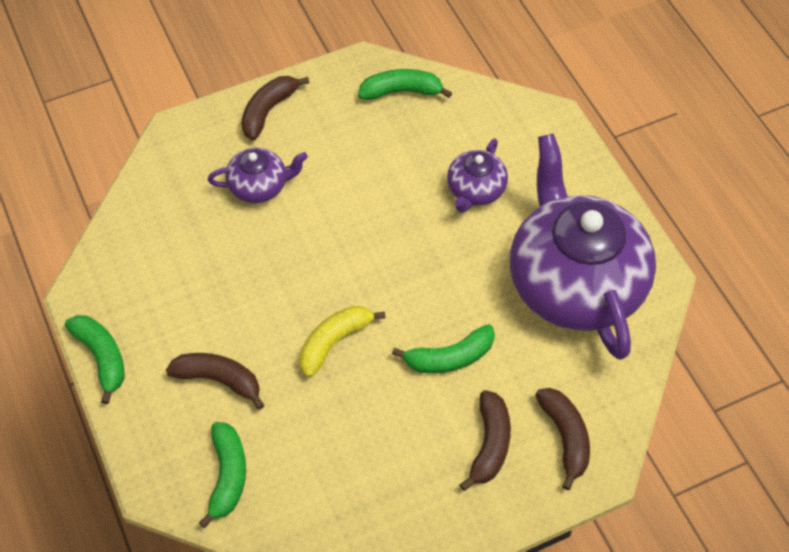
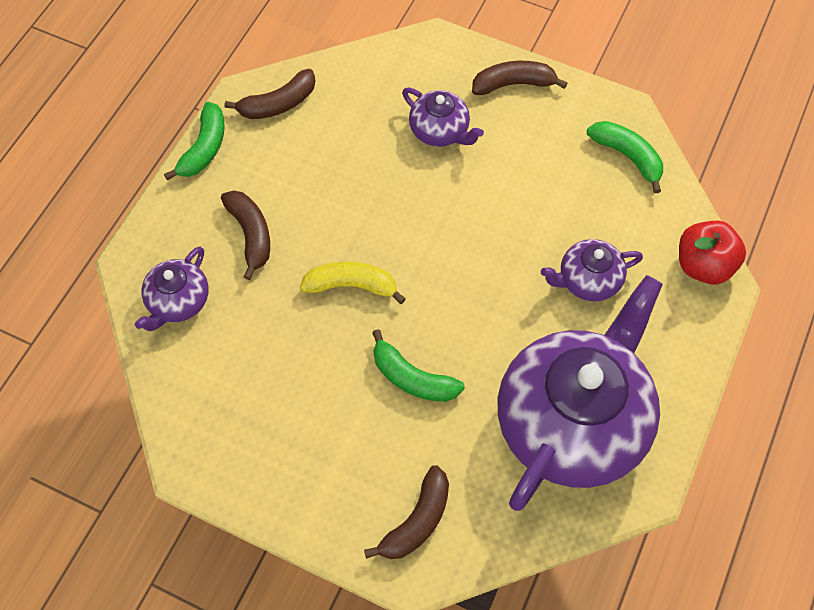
camera: 50 degrees right, 5 degrees up
(227, 476) = (178, 302): green banana -> purple teapot
(489, 444) = (360, 466): brown banana -> brown banana (278, 104)
(528, 116) = (703, 265): none -> red apple

